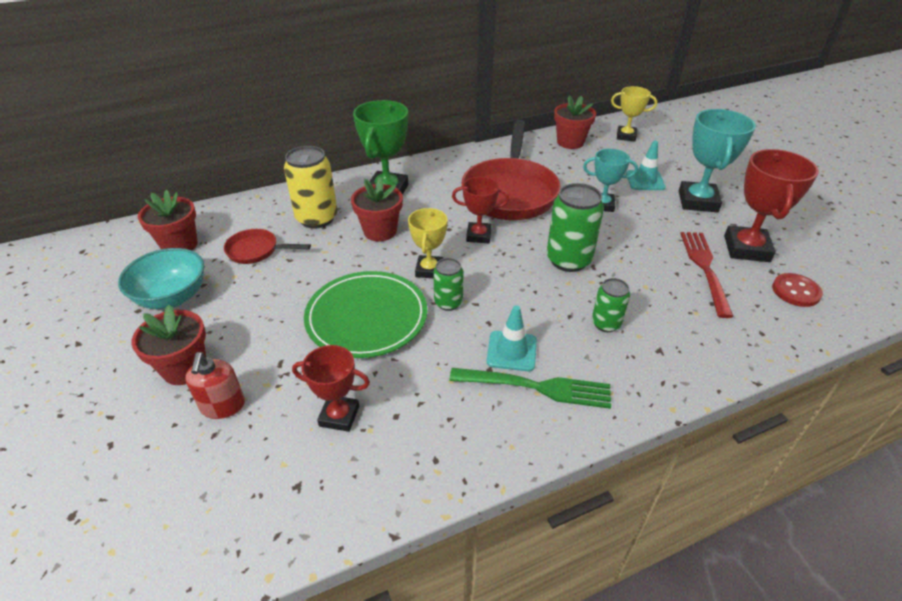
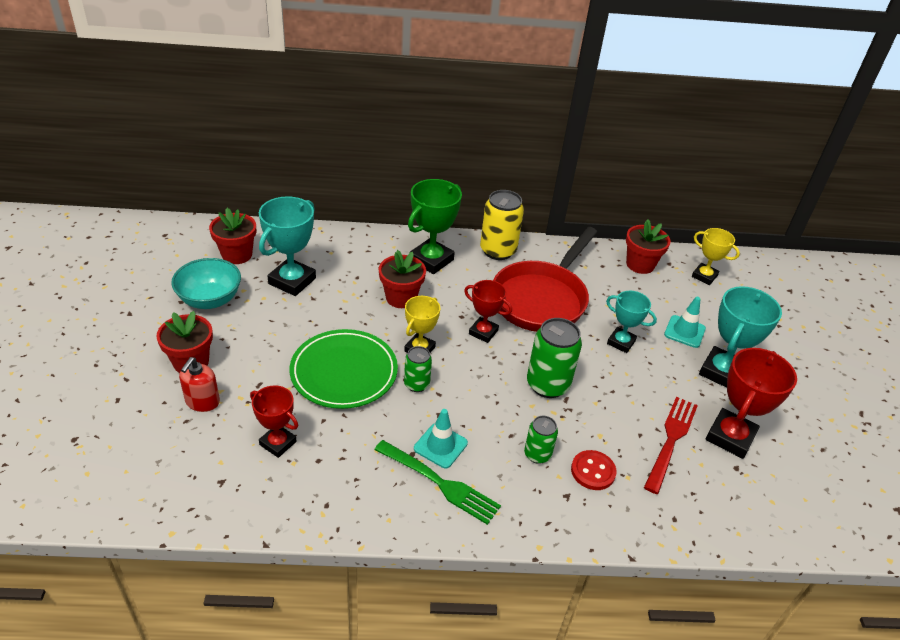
camera: 20 degrees right, 0 degrees up
(257, 251) = (292, 281): red pan -> turquoise trophy
(317, 218) = (356, 267): yellow can -> yellow can (498, 251)
(795, 291) = (743, 495): red button -> red button (593, 471)

